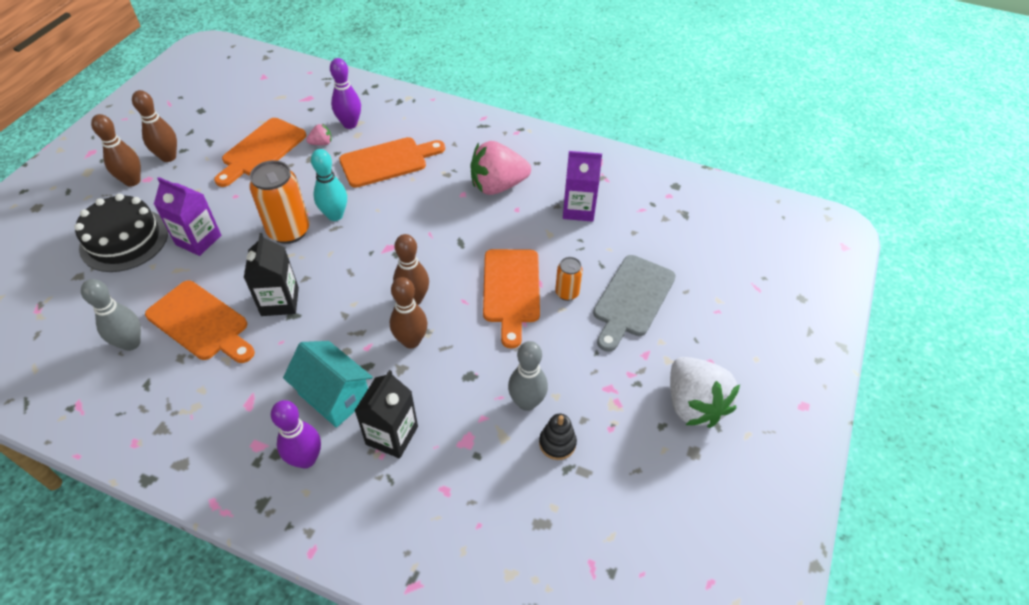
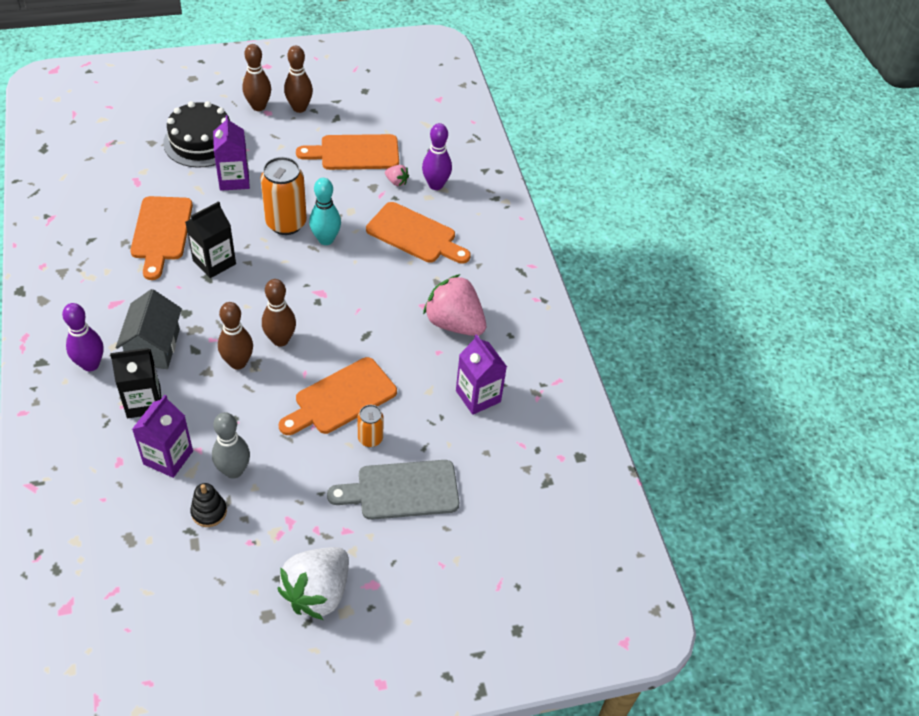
camera: 50 degrees right, 0 degrees up
(131, 343) = (117, 208): grey bowling pin -> none
(334, 396) = (154, 347): turquoise house -> grey house
(472, 446) = (168, 457): none -> purple carton

